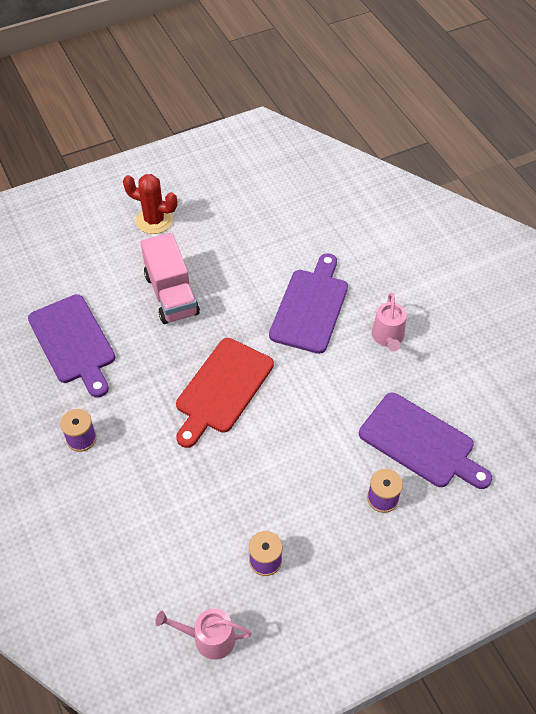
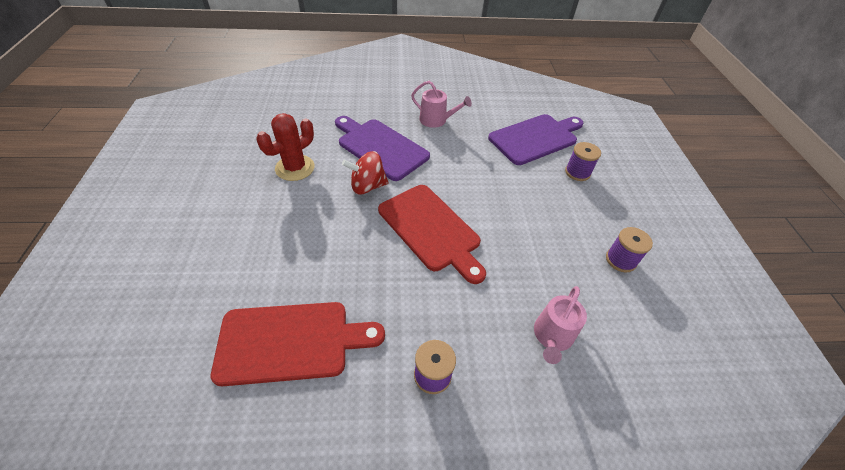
camera: 70 degrees left, 5 degrees down
(73, 342) = (291, 342): purple cutting board -> red cutting board
(154, 220) = (187, 213): red cactus -> red cactus (295, 168)
(171, 294) = (295, 230): pink truck -> none
(209, 638) = (696, 329): pink watering can -> pink watering can (552, 336)
(250, 320) = (367, 186): none -> red spinning top

